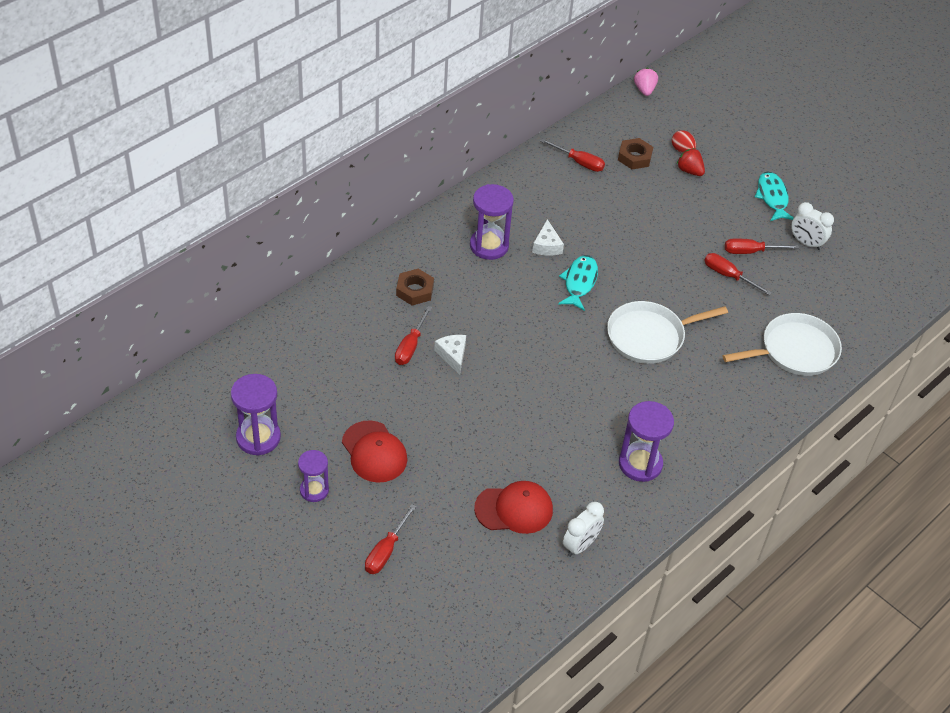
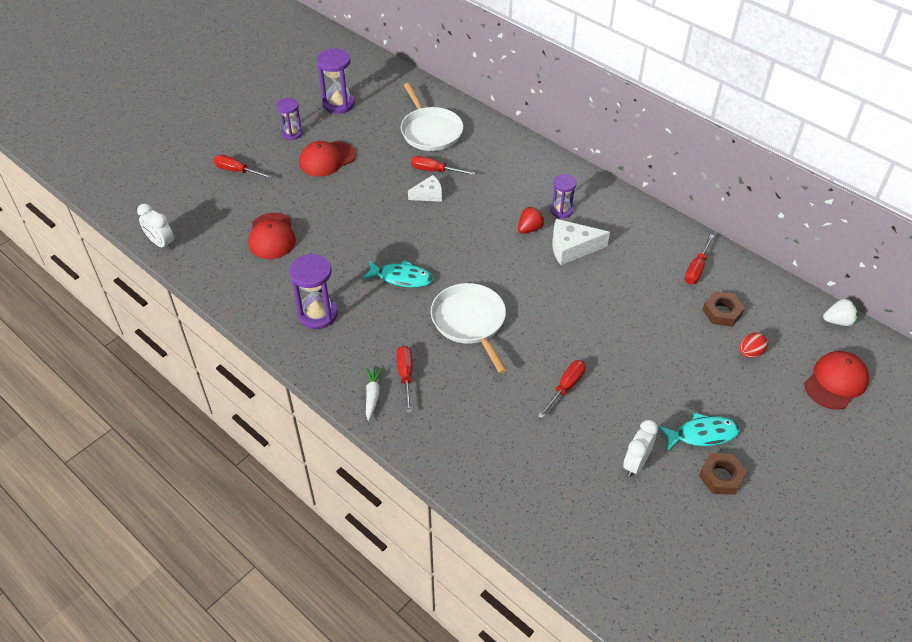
camera: 90 degrees right, 0 degrees up
(415, 290) = (497, 169): brown nut -> brown nut (721, 477)
(489, 246) = (561, 210): purple hourglass -> purple hourglass, size x0.64
(546, 245) = (572, 248): white cheese -> white cheese, size x1.56
(579, 282) = (530, 271): turquoise fish -> turquoise fish (401, 278)
(580, 545) = (235, 276): white clock -> white clock (161, 243)
(644, 90) = (838, 321): pink strawberry -> white strawberry
(689, 171) = (718, 358): red strawberry -> red strawberry (529, 229)
(711, 108) = (836, 382): none -> red cap
(747, 420) = (372, 395): none -> white carrot
(750, 252) = (607, 409): red screwdriver -> red screwdriver (405, 376)
(795, 351) = (468, 441): white pan -> white pan (430, 131)

